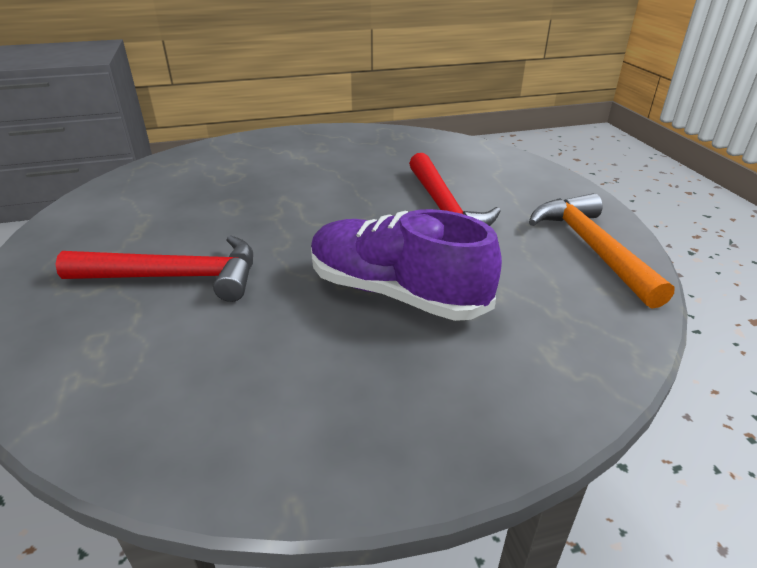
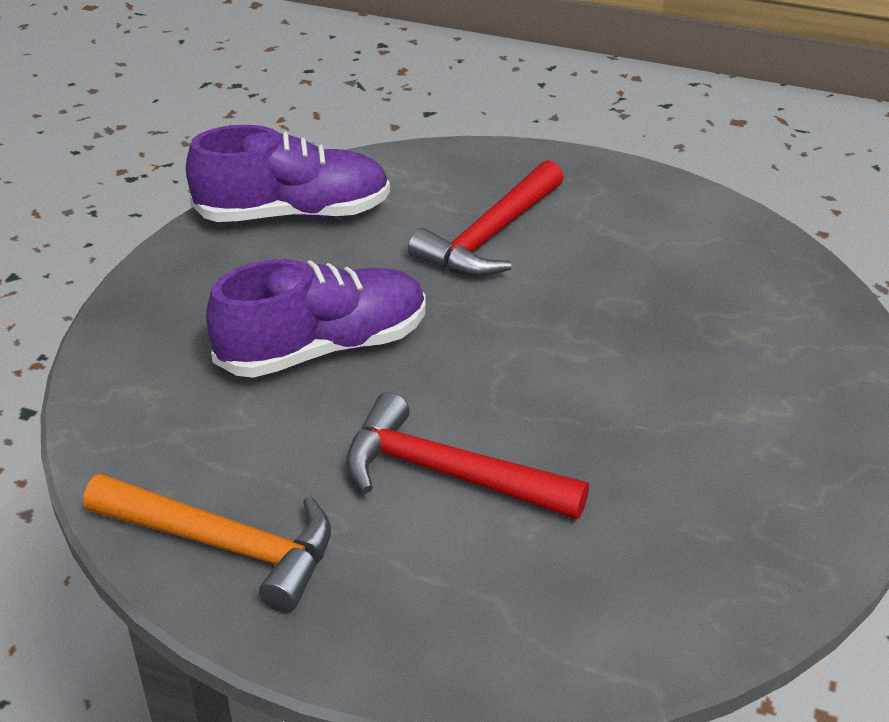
camera: 125 degrees right, 5 degrees up
(209, 417) = (293, 213): none -> purple shoe

